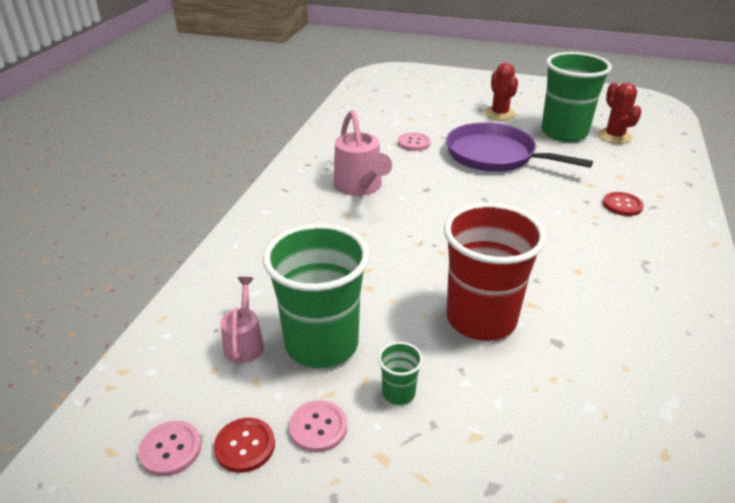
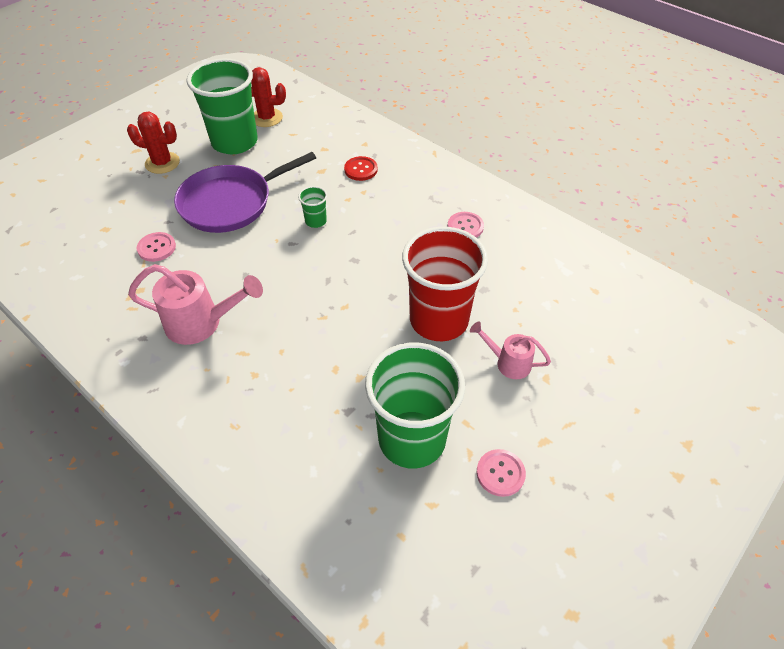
camera: 65 degrees left, 15 degrees up
(170, 449) = (480, 594): pink button -> pink button (465, 227)
(244, 343) = (379, 500): pink watering can -> pink watering can (508, 363)
(245, 446) = (498, 533): red button -> none
(398, 393) = (489, 406): green cup -> green cup (316, 221)

